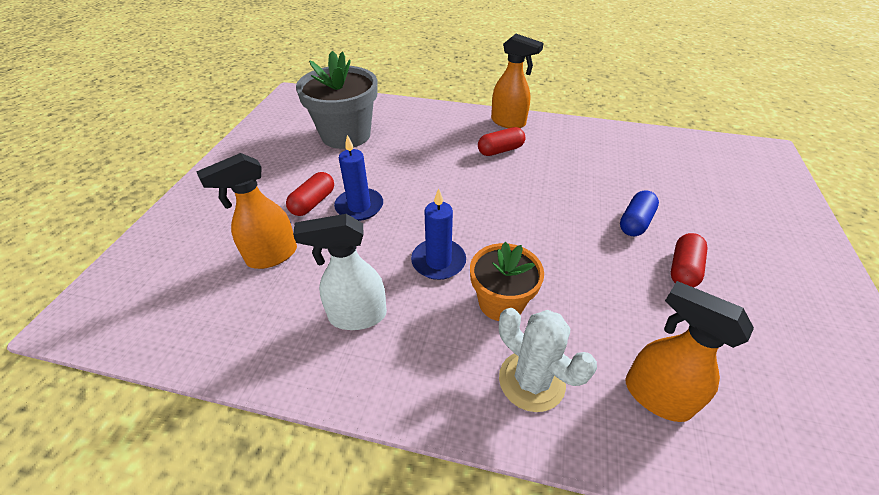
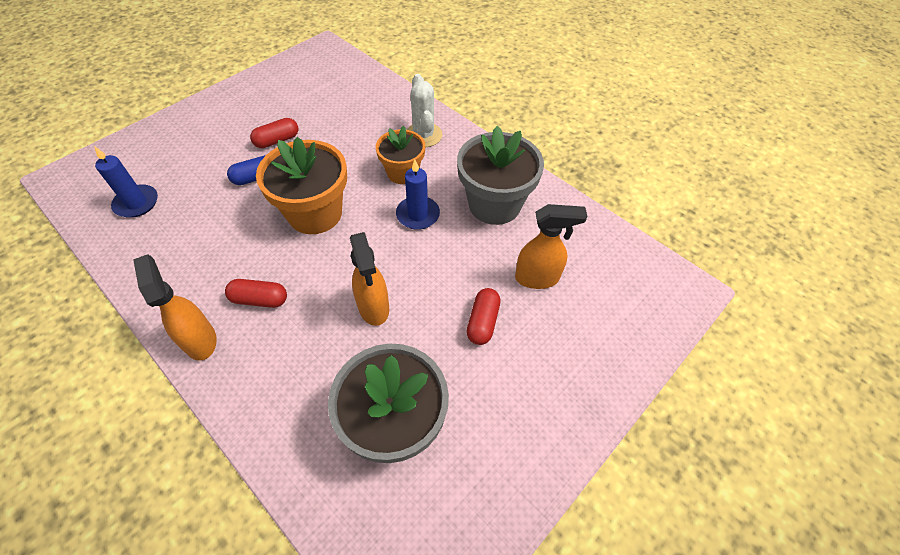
camera: 150 degrees left, 10 degrees up
(313, 202) = (483, 322): red capsule -> red capsule turned 45 degrees counterclockwise
(357, 316) = (494, 204): white spray bottle -> grey flower pot
(359, 206) = (444, 295): blue candle -> blue candle (136, 203)
(538, 217) = (315, 213): none -> orange flower pot
(655, 396) = (374, 107): orange spray bottle -> orange spray bottle (374, 307)

